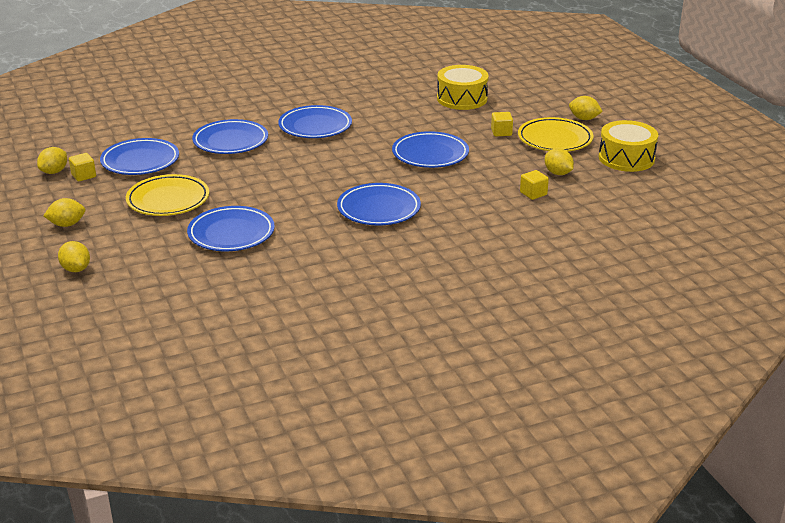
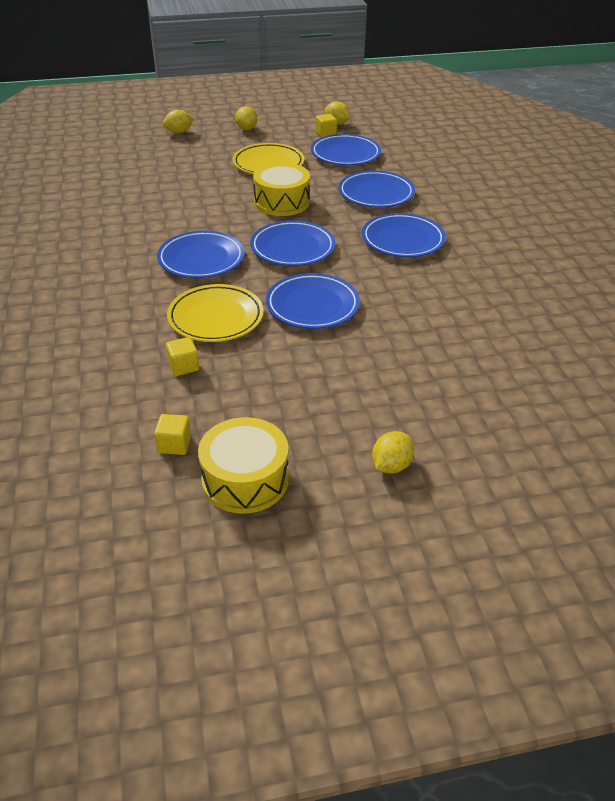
camera: 100 degrees right, 10 degrees up
(231, 233) = (196, 187): blue plate -> blue plate (292, 248)
(462, 99) = (474, 354): yellow drum -> yellow drum (282, 202)
(501, 132) = (360, 371): yellow cube -> yellow cube (174, 444)
(555, 139) = (327, 417): yellow plate -> yellow plate (216, 317)
(558, 173) = (226, 398): yellow lemon -> none

